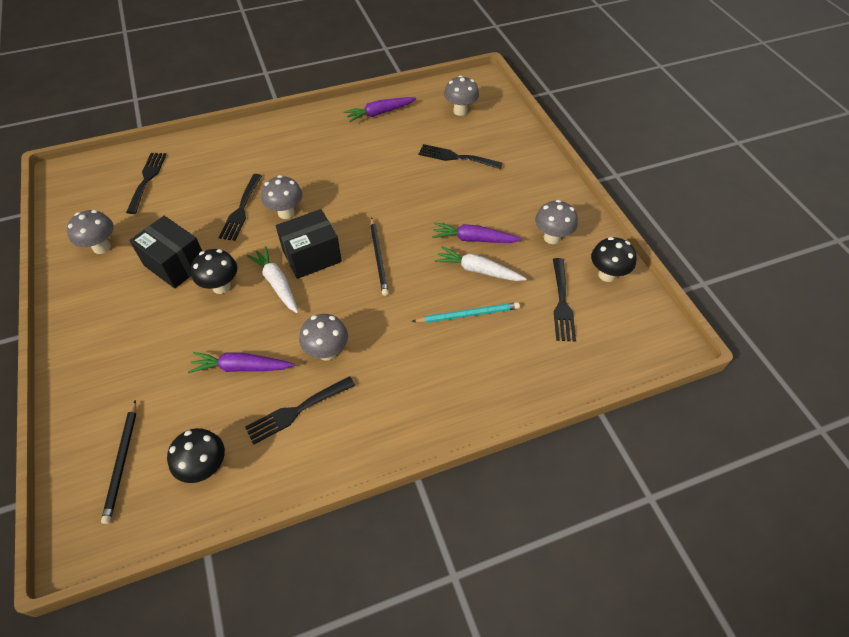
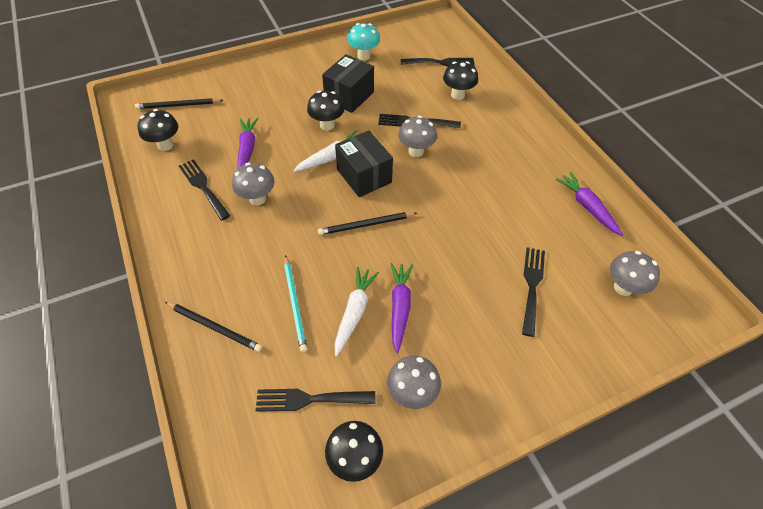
camera: 85 degrees right, 0 degrees up
(102, 247) = (363, 56): grey mushroom -> turquoise mushroom
(209, 172) = (458, 95): none -> black mushroom
(493, 380) = (214, 327): none -> black pencil

